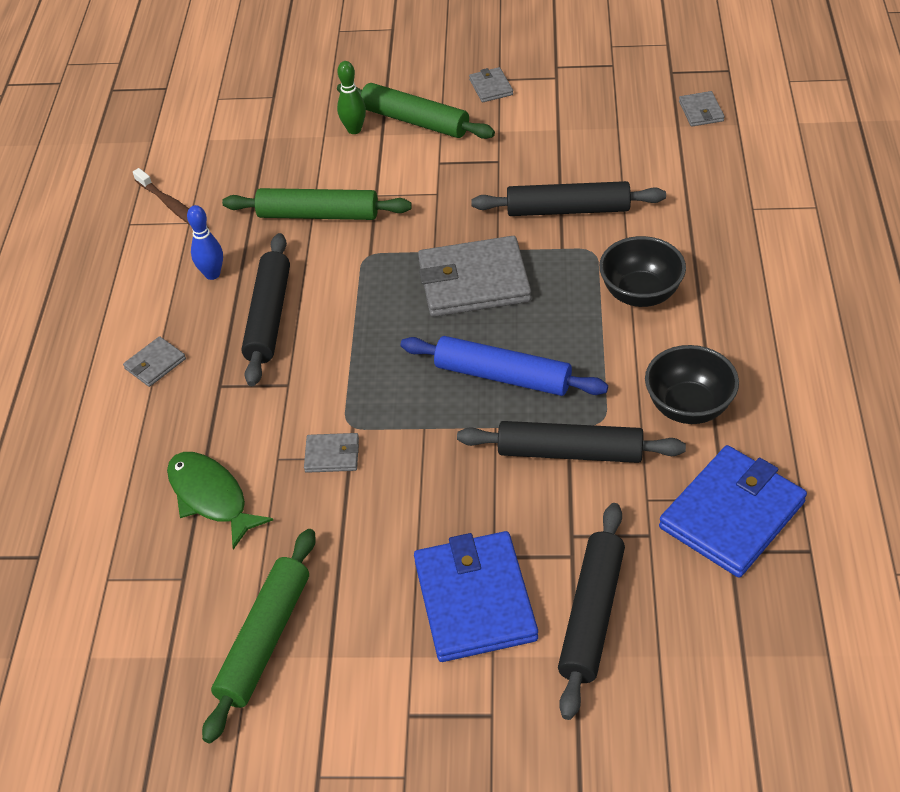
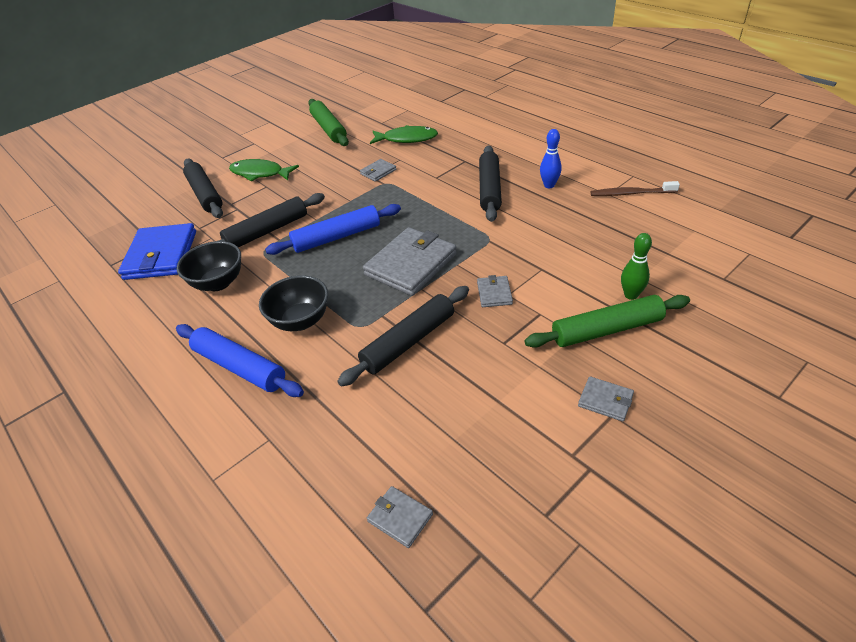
camera: 135 degrees right, 5 degrees down
(155, 364) = (505, 150): grey wallet -> grey wallet (494, 293)
(268, 317) = (490, 189): black rolling pin -> black rolling pin turned 45 degrees clockwise
(318, 214) = (552, 238): green rolling pin -> none
(475, 600) = (260, 173): blue wallet -> green fish
(734, 284) = (240, 367): none -> blue rolling pin

